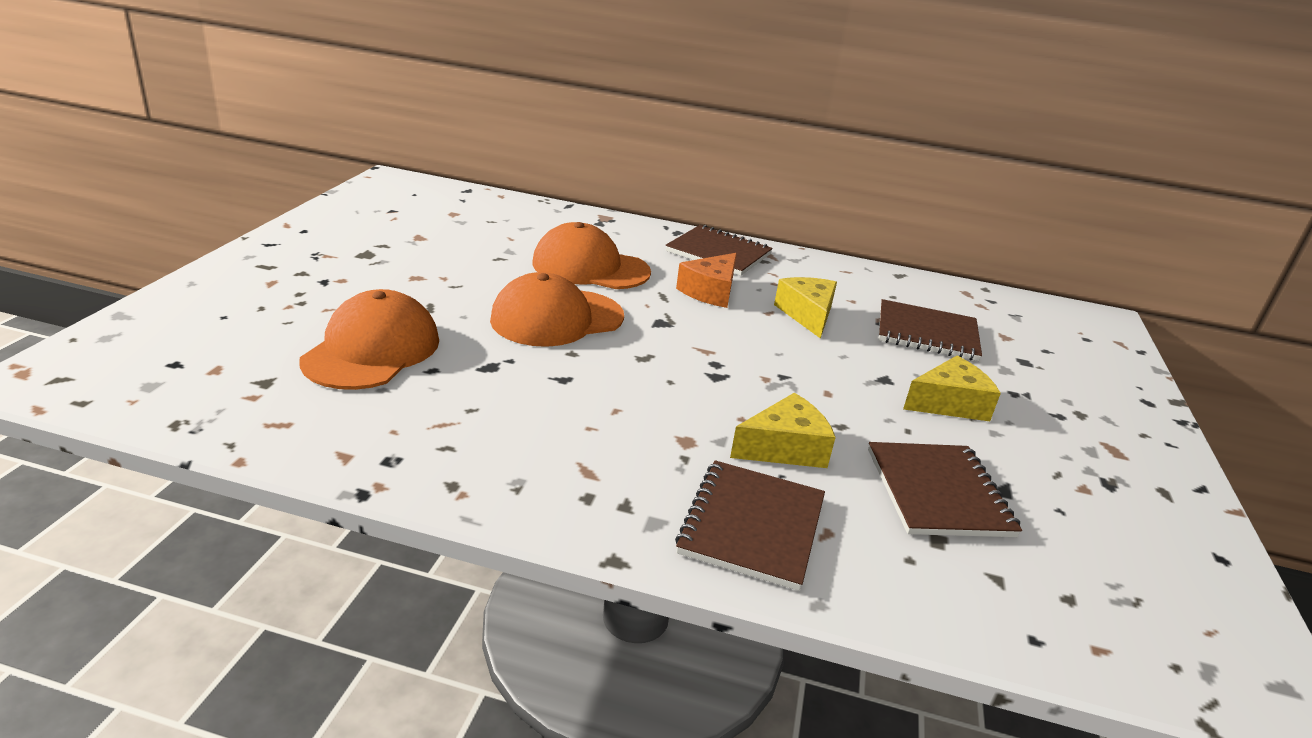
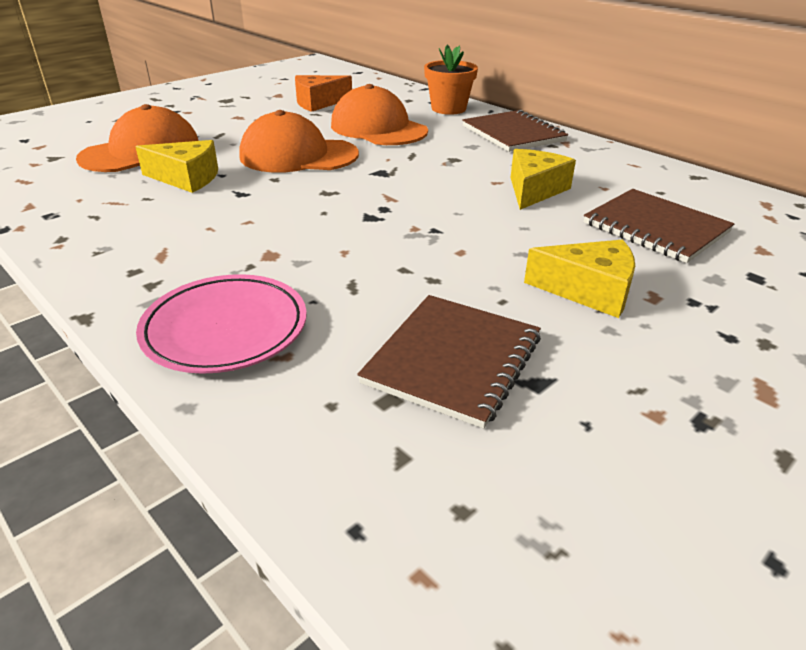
camera: 35 degrees right, 5 degrees up
(625, 230) = (448, 109): none -> orange flower pot
(710, 291) = (461, 159): orange cheese -> orange cheese (318, 103)
(752, 526) = (225, 329): brown notebook -> pink plate
(784, 448) = (348, 282): yellow cheese -> yellow cheese (187, 178)

